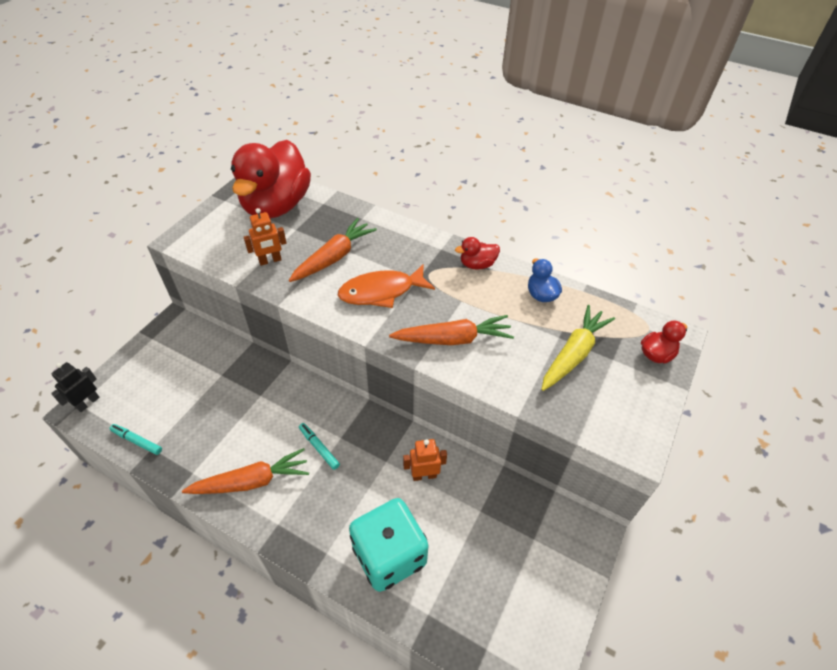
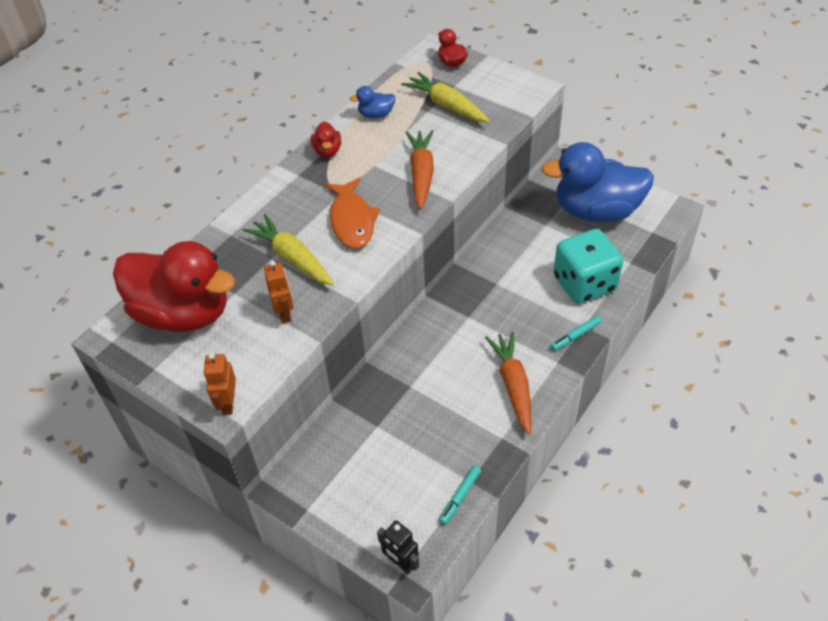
camera: 80 degrees left, 0 degrees up
(319, 448) = (479, 333): turquoise marker -> turquoise marker (575, 336)
(333, 257) = (292, 258): orange carrot -> yellow carrot
(424, 475) = (511, 257): orange robot -> orange robot (228, 403)
(513, 573) = (596, 211): none -> blue duck

